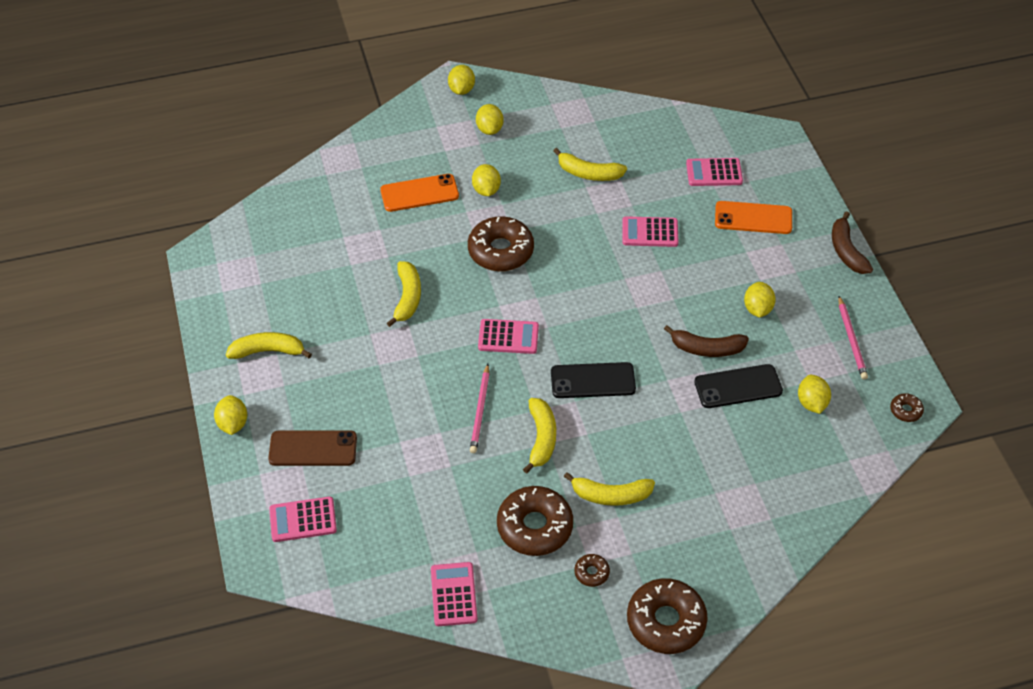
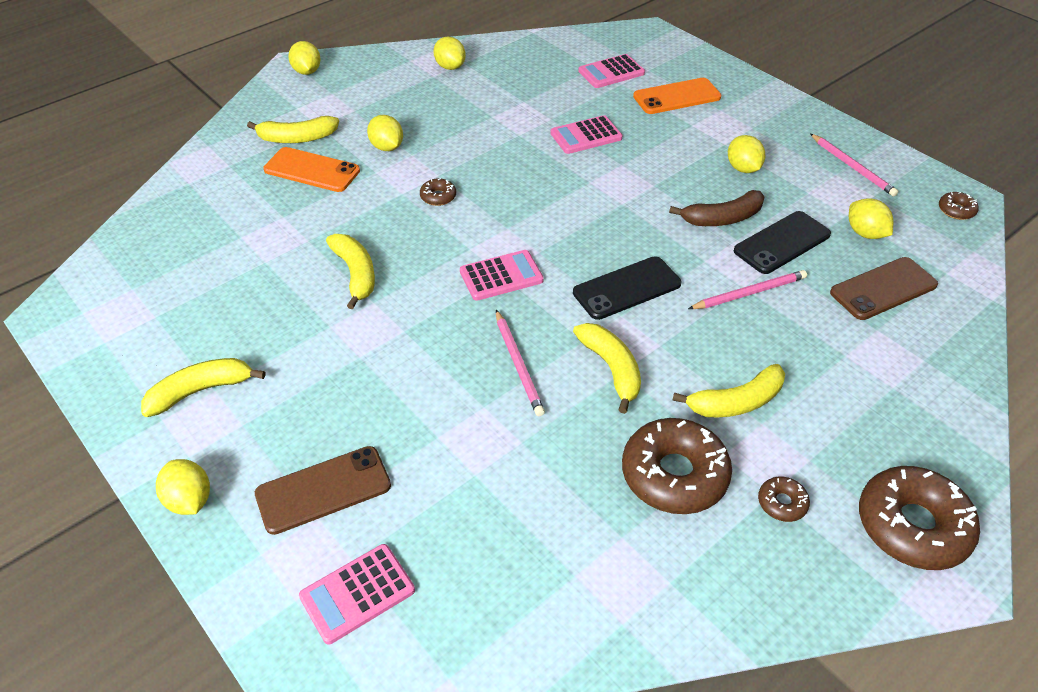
camera: 25 degrees left, 5 degrees down
(419, 193) = (312, 170): orange phone -> orange phone turned 60 degrees clockwise
(453, 594) = (630, 609): pink calculator -> none
(489, 129) = (358, 96): yellow lemon -> yellow lemon (450, 67)
(500, 251) = (438, 197): brown donut -> brown donut, size x0.45
(588, 173) = (487, 105): yellow banana -> yellow banana (297, 138)
(680, 418) = (749, 293): none -> pink pencil
(787, 453) = (883, 289): none -> brown phone
(846, 251) = (783, 98): brown banana -> none

